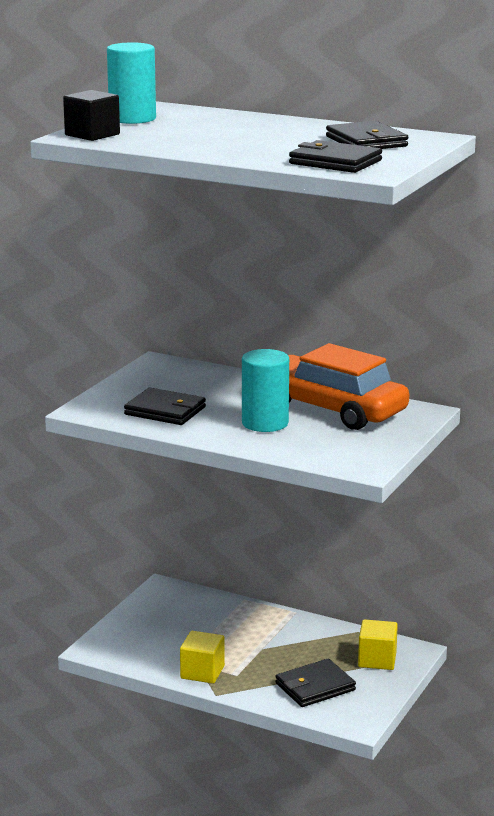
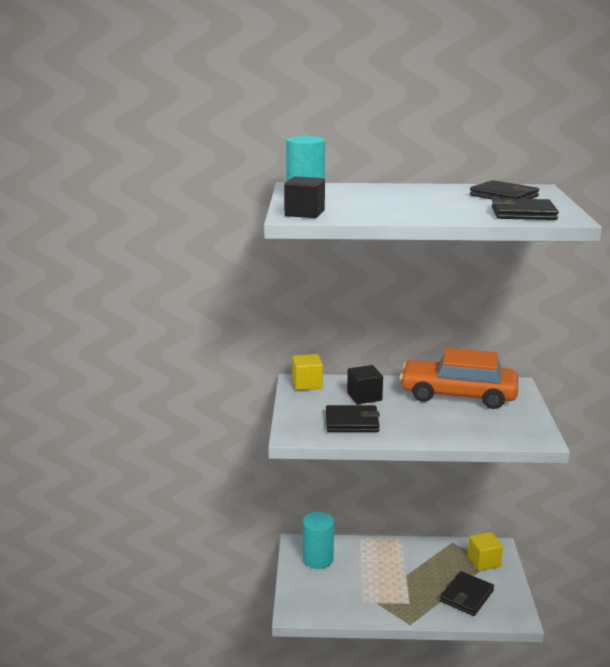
camera: 25 degrees left, 0 degrees up
(202, 672) = (384, 607): yellow cube -> yellow cube (307, 384)
(215, 390) = (364, 396): none -> black cube
(265, 423) = (431, 417): turquoise cylinder -> turquoise cylinder (318, 559)

